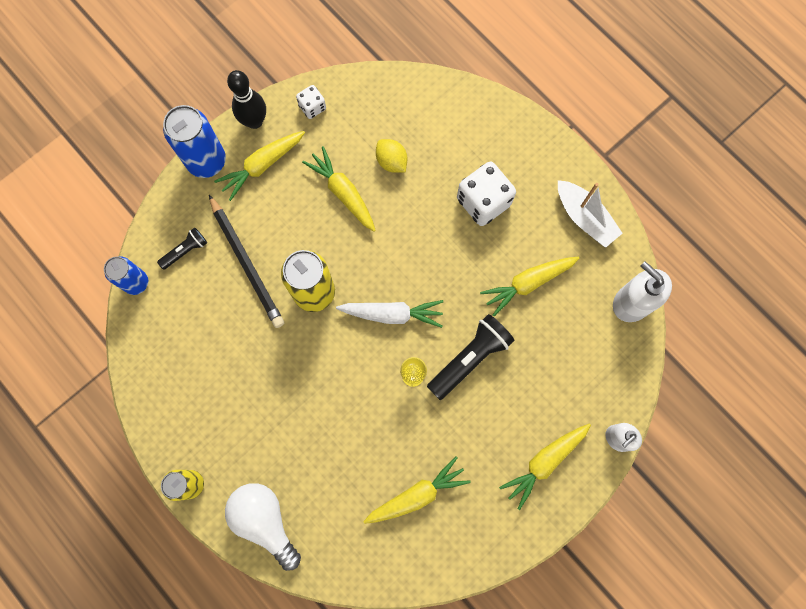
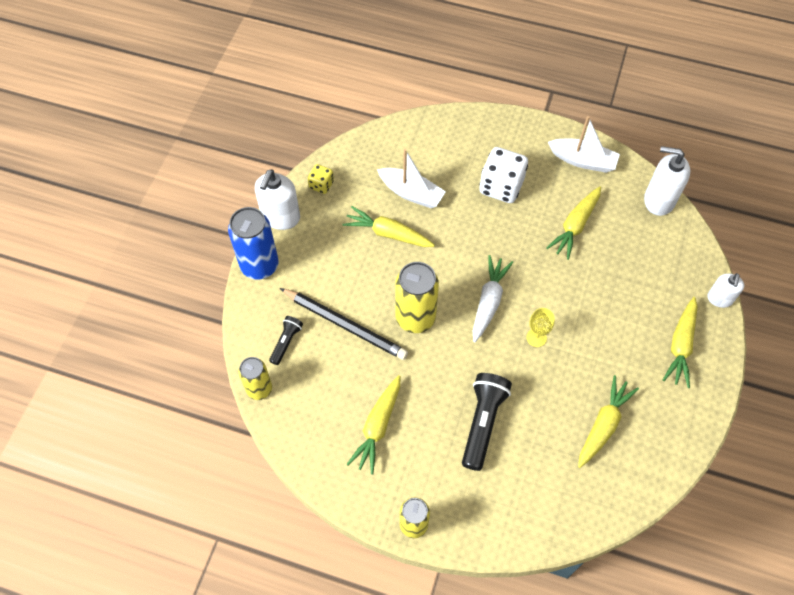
camera: 30 degrees left, 15 degrees down
(136, 283) = (259, 389): blue can -> yellow can
(254, 121) = (280, 217): black bowling pin -> white soap dispenser
(262, 166) = (308, 247): yellow carrot -> yellow carrot (377, 427)
(265, 520) = (496, 517): white light bulb -> none
(312, 107) = (321, 185): white dice -> yellow dice
(391, 161) = (411, 193): yellow lemon -> white boat
(393, 314) = (489, 301): white carrot -> white carrot turned 45 degrees counterclockwise
(470, 359) = (571, 302): black flashlight -> black flashlight (483, 423)

